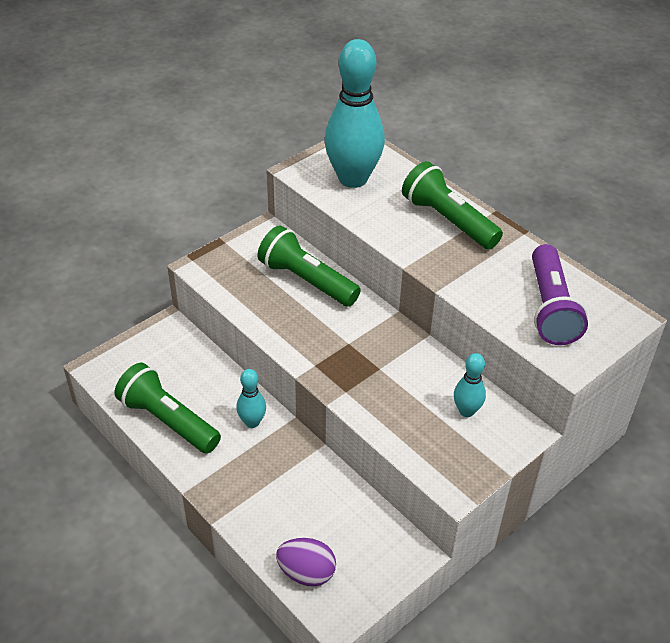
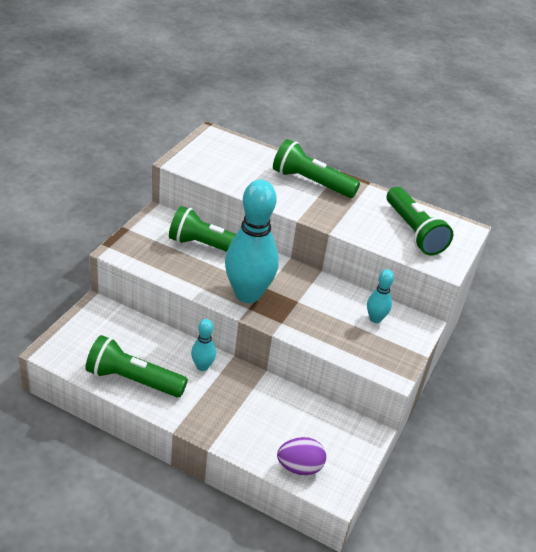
camera: 25 degrees left, 5 degrees down
(353, 179) = (224, 162): turquoise bowling pin -> turquoise bowling pin (247, 294)
(550, 308) = (414, 231): purple flashlight -> green flashlight

